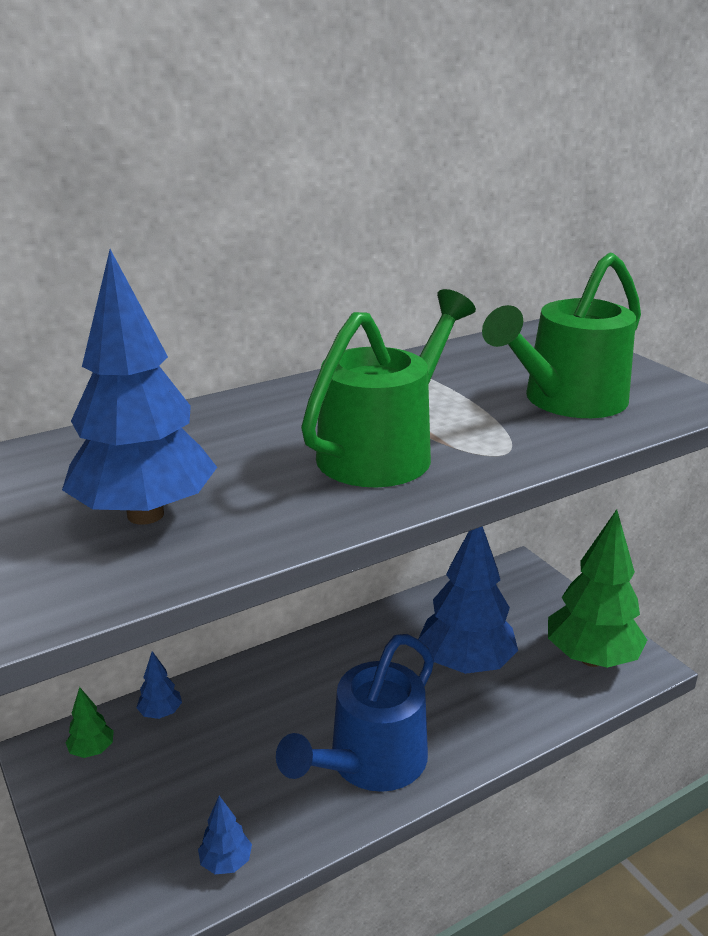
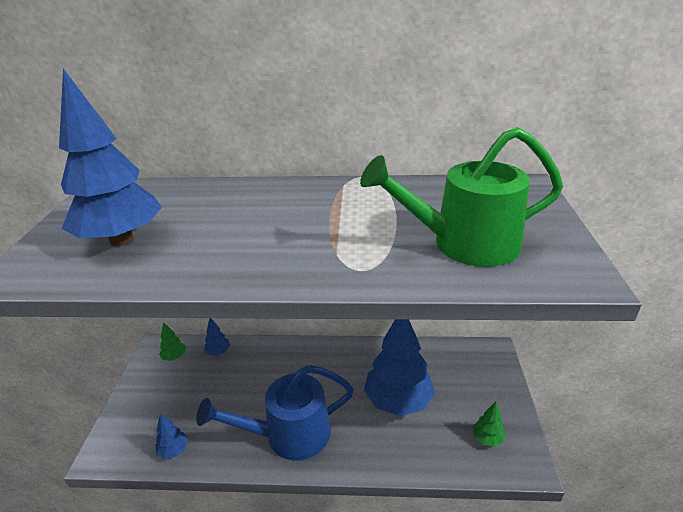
camera: 35 degrees right, 5 degrees up
(385, 450) = (291, 242): green watering can -> none
(591, 658) = (487, 439): green tree -> green tree, size x0.43

